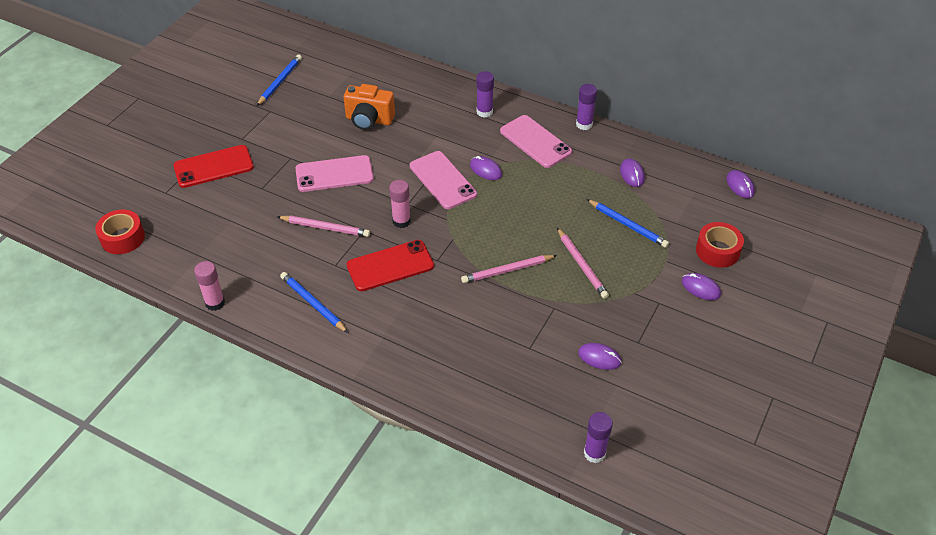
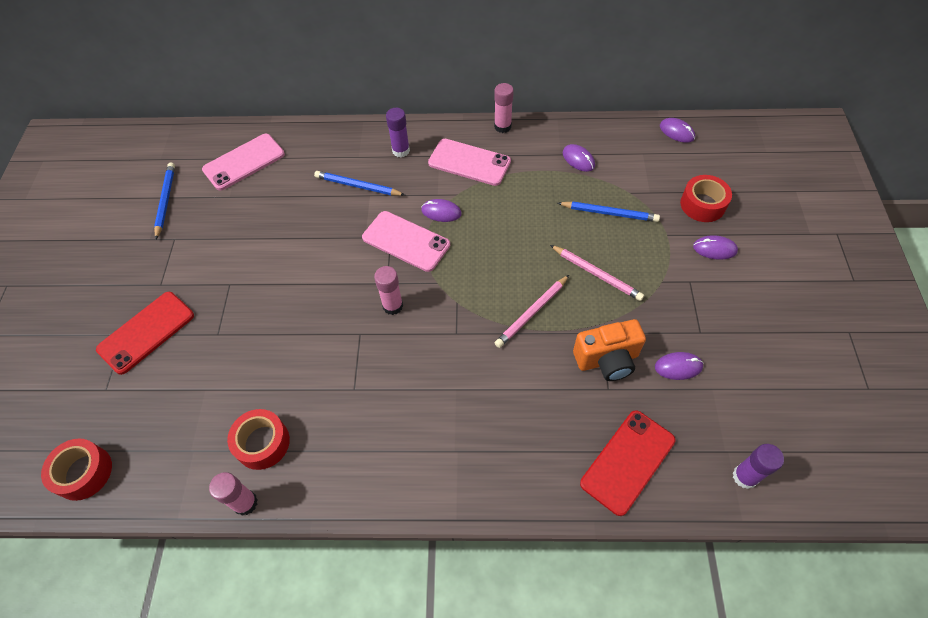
camera: 25 degrees left, 10 degrees up
(249, 271) = (262, 443): none -> red tape
(313, 303) = (358, 448): blue pencil -> blue pencil (357, 186)
(325, 228) = (317, 350): pink pencil -> none
(334, 174) = (289, 282): pink phone -> pink phone (244, 162)
(369, 120) = (289, 206): orange camera -> orange camera (607, 360)
(390, 266) = (413, 362): red phone -> red phone (628, 461)
(584, 124) = (502, 127): purple glue stick -> pink glue stick

